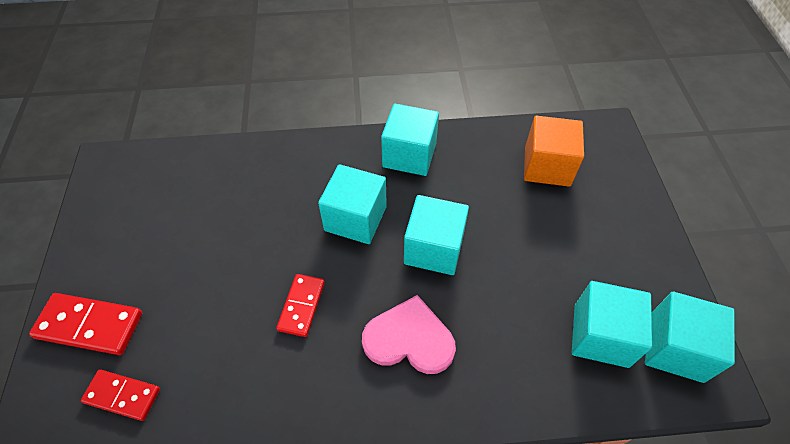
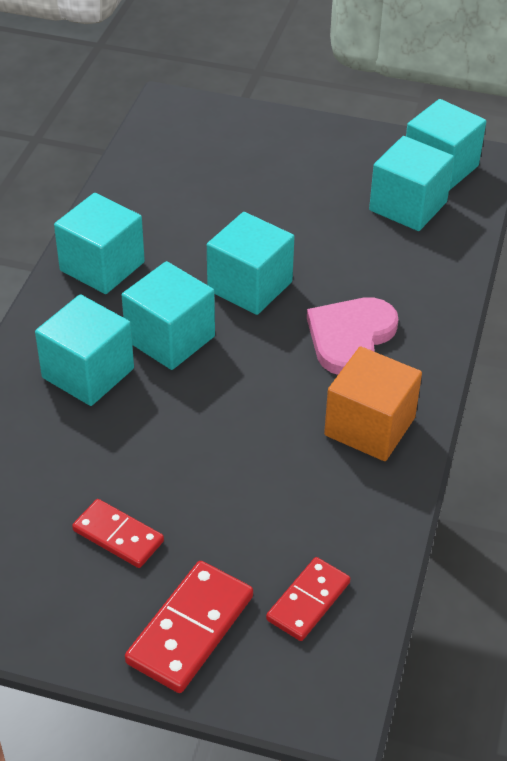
camera: 70 degrees left, 10 degrees down
(301, 306) = (267, 414): red domino -> red domino (118, 536)
(304, 185) = (88, 373): none -> turquoise cube
(547, 166) = (192, 166): orange cube -> orange cube (369, 426)

